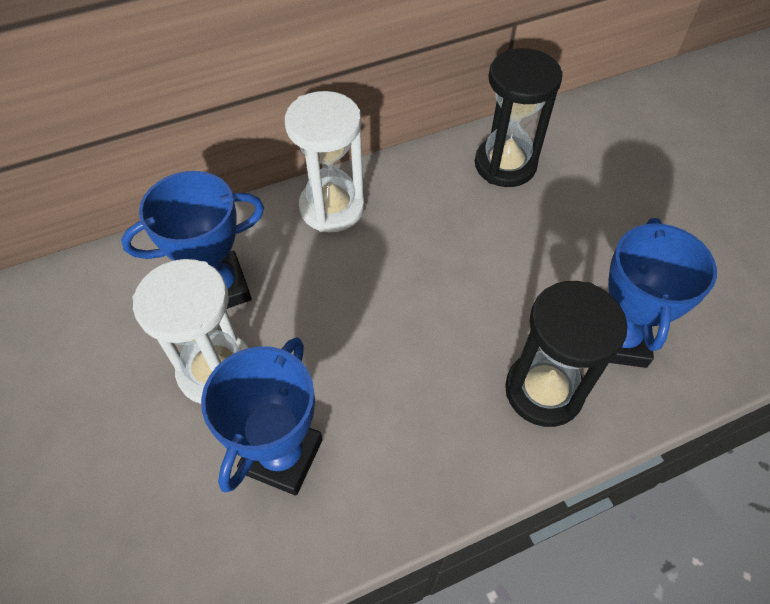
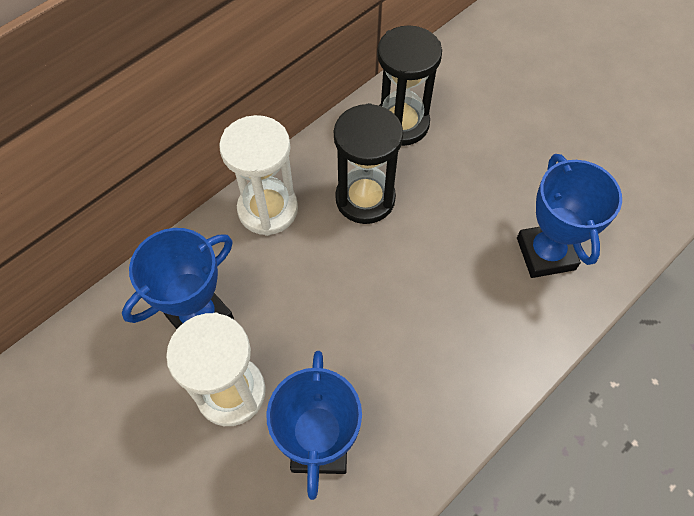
camera: 20 degrees left, 5 degrees up
(543, 391) = (505, 316): black hourglass -> black hourglass (365, 199)

